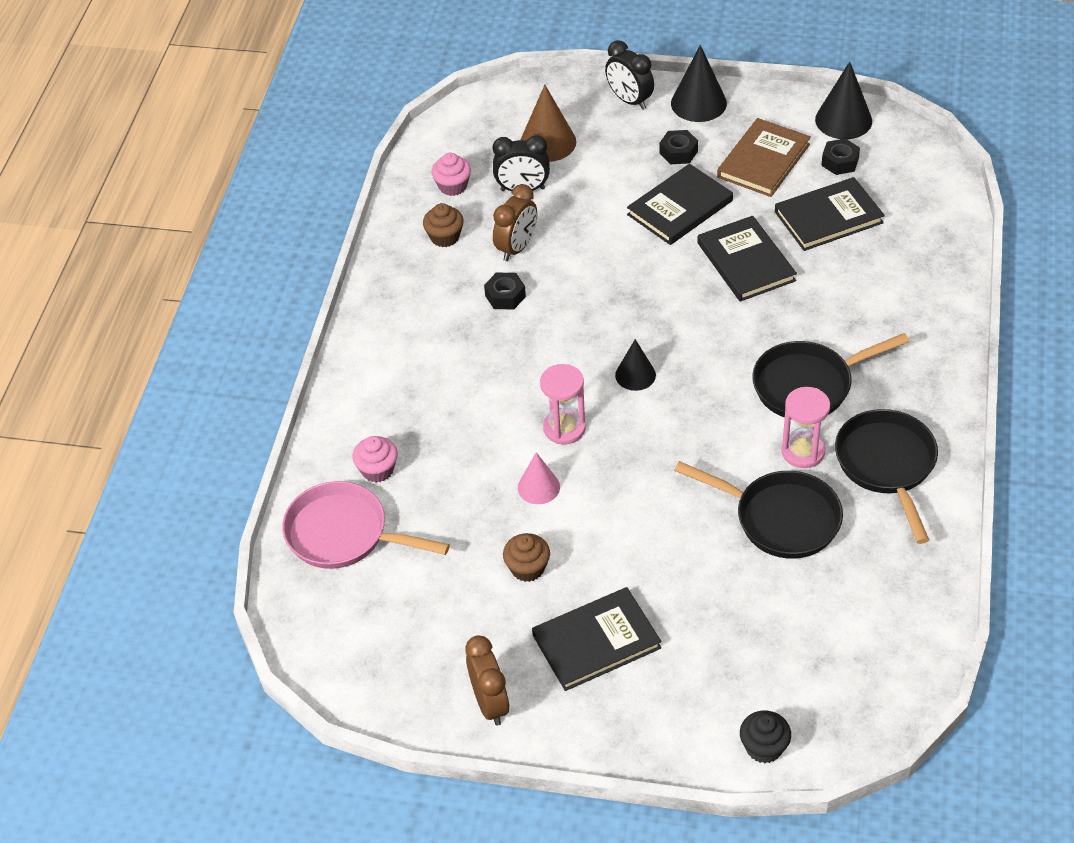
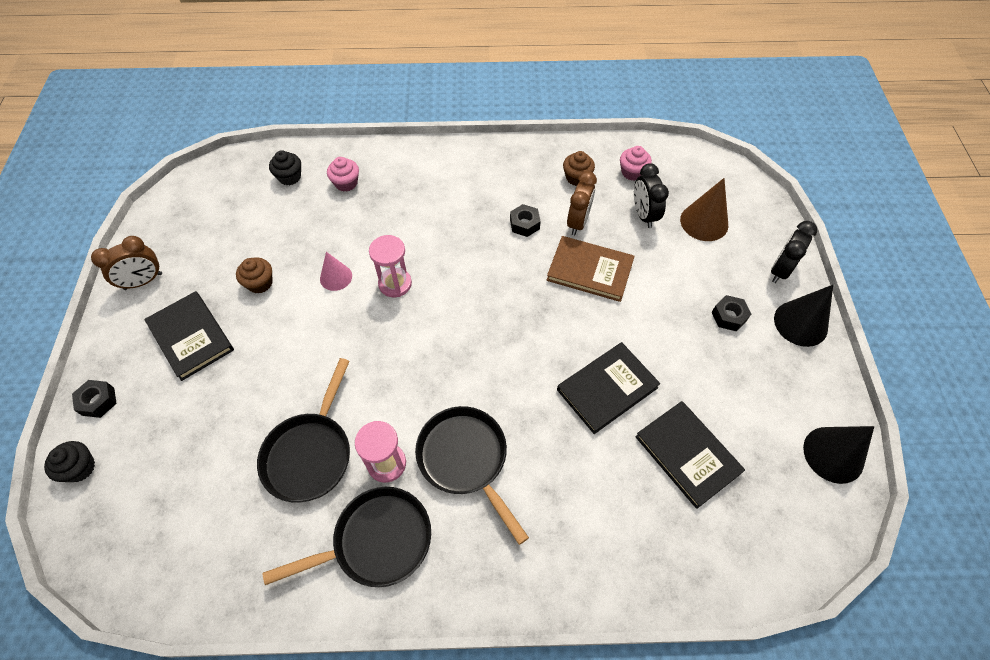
camera: 75 degrees right, 10 degrees up
(344, 534) = (289, 177): pink pan -> black cupcake
(517, 248) = (578, 222): brown clock -> brown clock turned 90 degrees counterclockwise
(635, 375) = (457, 322): black cone -> none
(680, 208) = (659, 327): black book -> none
(763, 161) = (744, 387): brown book -> brown book (590, 270)
(840, 162) = (770, 457): black nut -> black nut (98, 401)

